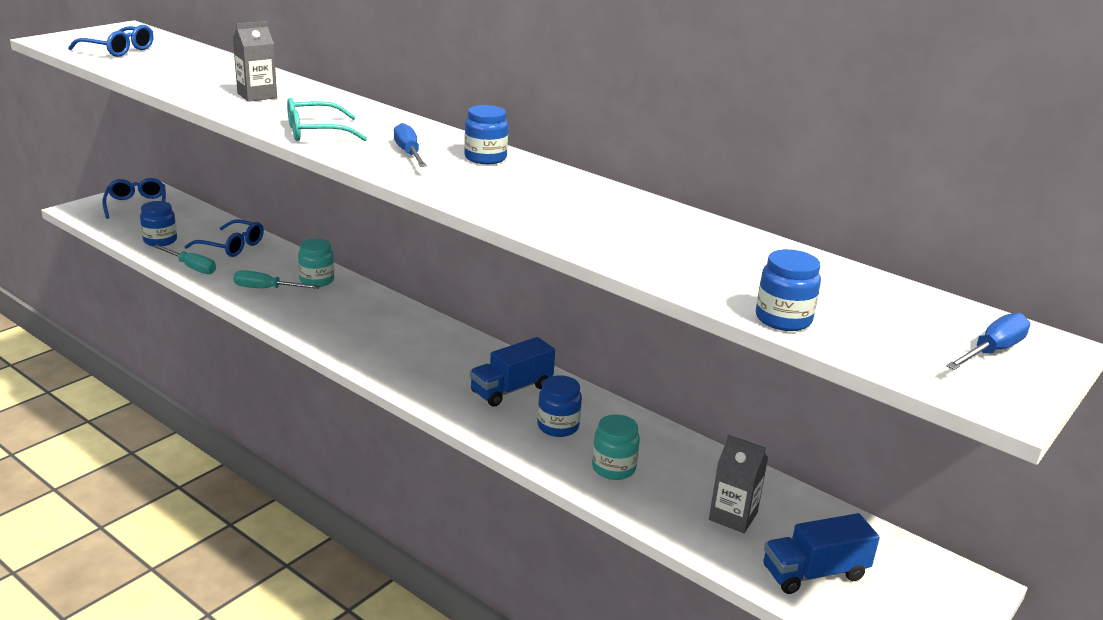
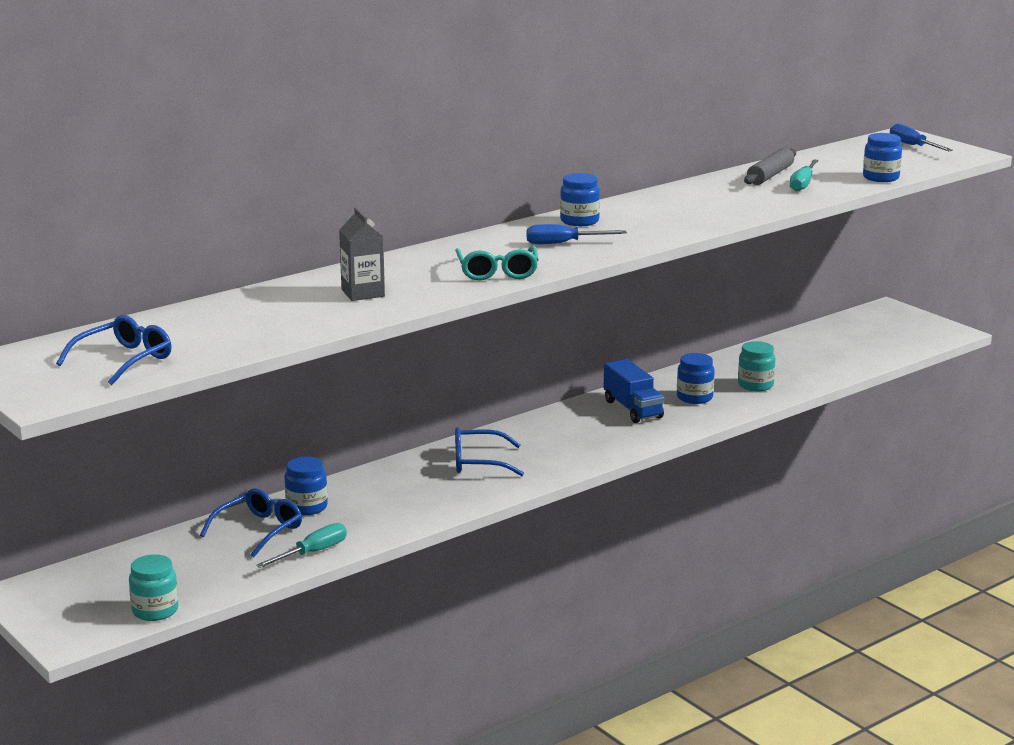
camera: 75 degrees left, 5 degrees down
(136, 205) = (77, 597): blue glasses -> blue glasses (479, 462)
(160, 241) = (218, 575): blue jar -> blue jar (306, 507)
(266, 289) = (390, 510): turquoise screwdriver -> turquoise screwdriver (803, 184)
(317, 280) = (378, 483): turquoise jar -> turquoise jar (155, 611)
(730, 246) = (770, 175): none -> grey rolling pin
(733, 516) = (817, 357): grey carton -> none
(814, 573) = (877, 344): blue truck -> none

